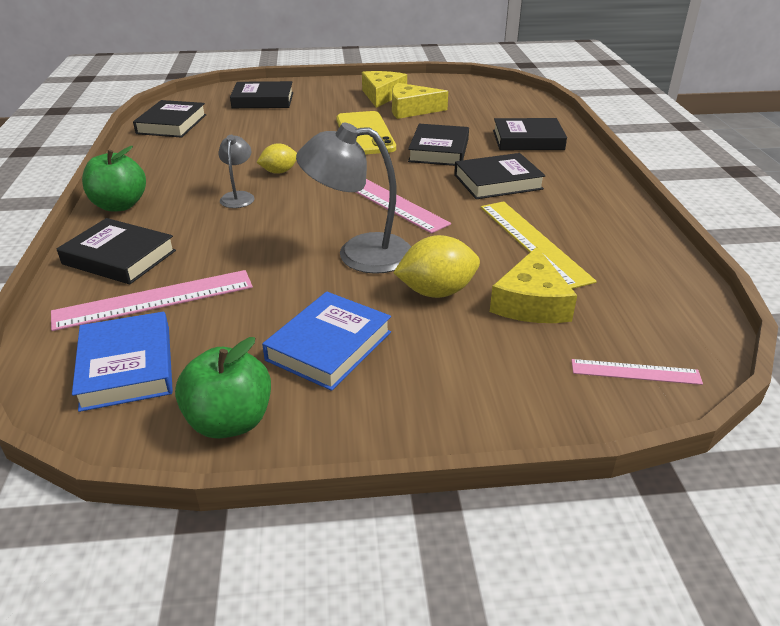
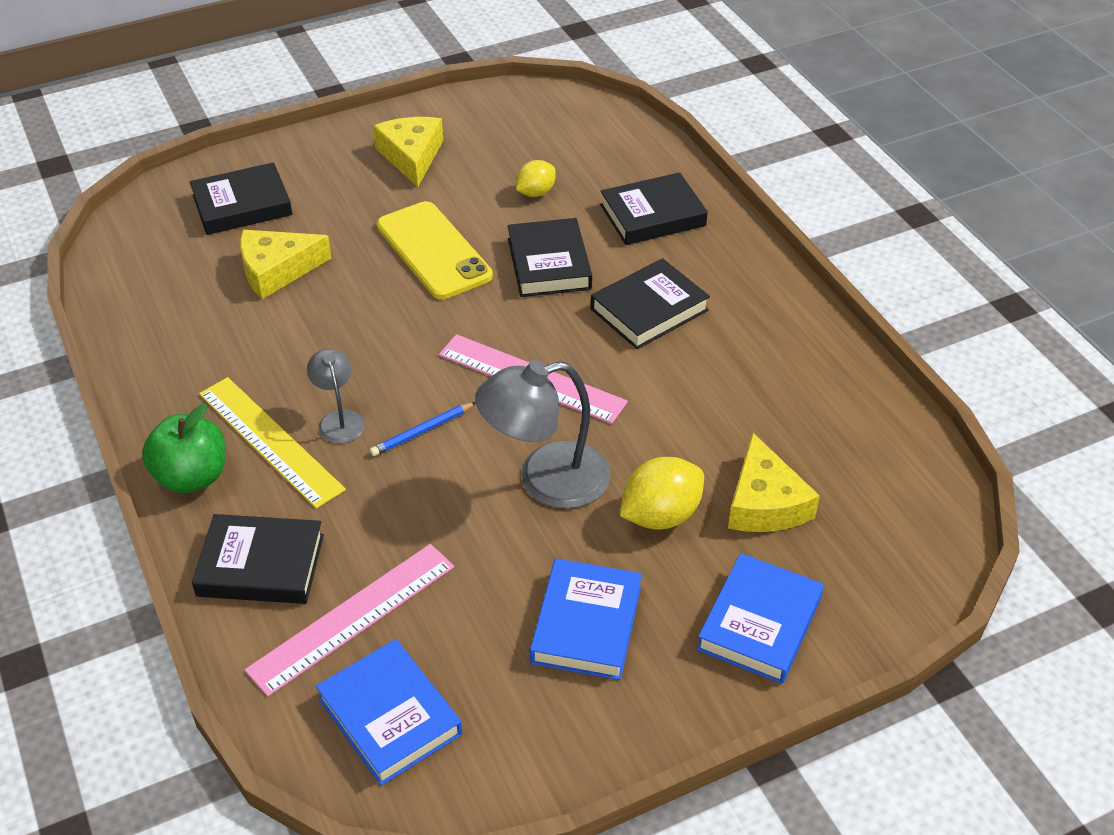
camera: 20 degrees left, 10 degrees up
(172, 124) = (141, 292): black book -> none
(230, 421) = (542, 747): green apple -> none
(279, 172) = (363, 358): yellow lemon -> yellow lemon (535, 192)
(289, 212) = (421, 431): none -> blue pencil
(411, 110) = (470, 181): yellow cheese -> yellow cheese (276, 270)
(482, 381) = (759, 623): none -> blue book
(533, 242) = (732, 407): yellow ruler -> yellow ruler (270, 440)
(635, 372) = (896, 568): pink ruler -> none

